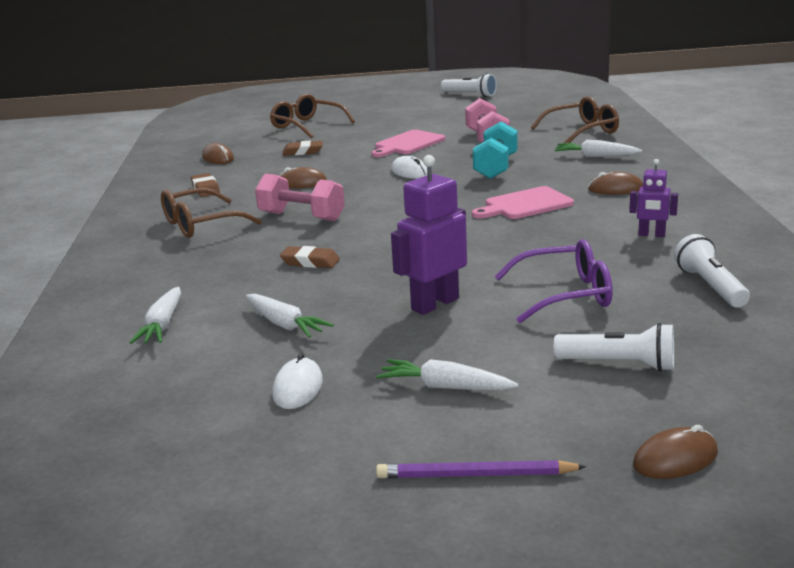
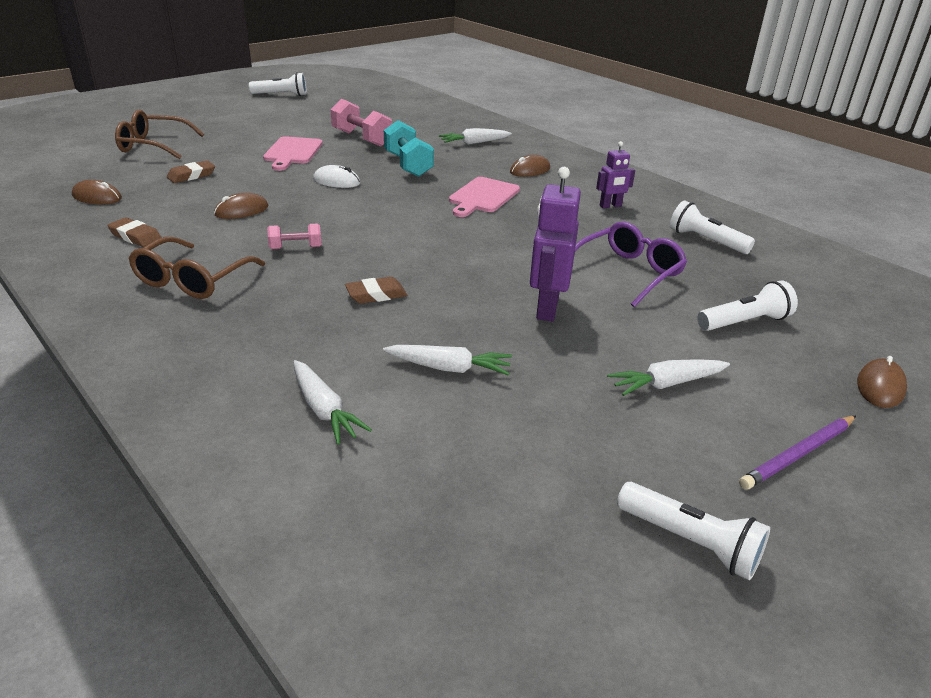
camera: 40 degrees left, 10 degrees up
(274, 490) = (690, 542): none -> white flashlight
(297, 388) = (557, 430): white mouse -> none
(301, 216) = (296, 248): pink dumbbell -> pink dumbbell, size x0.57
(582, 131) = (431, 121): brown glasses -> none

